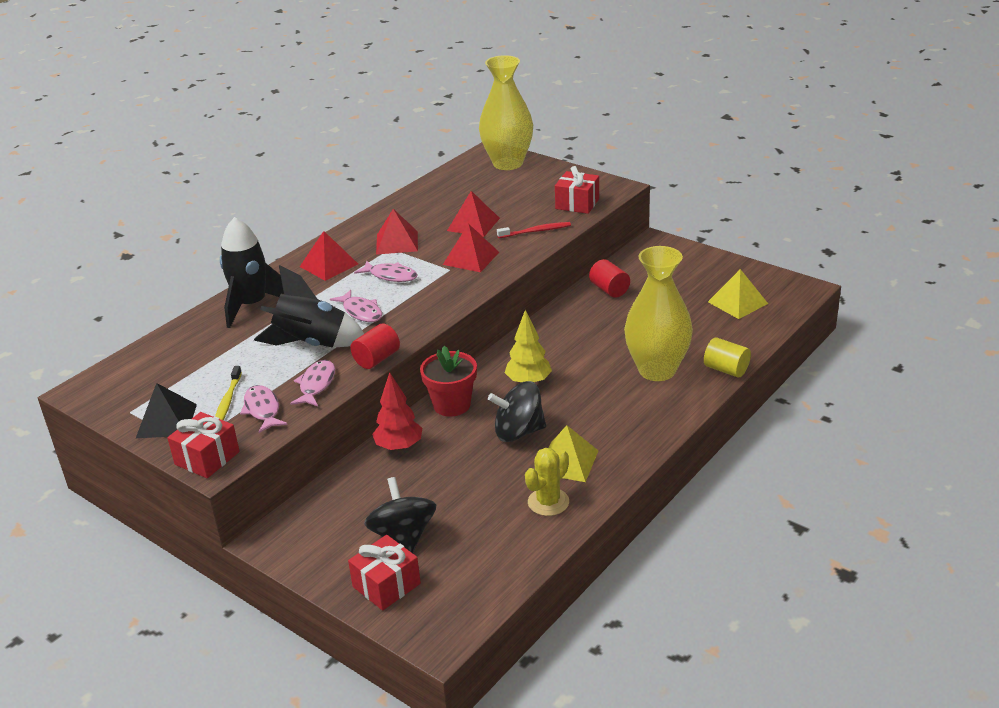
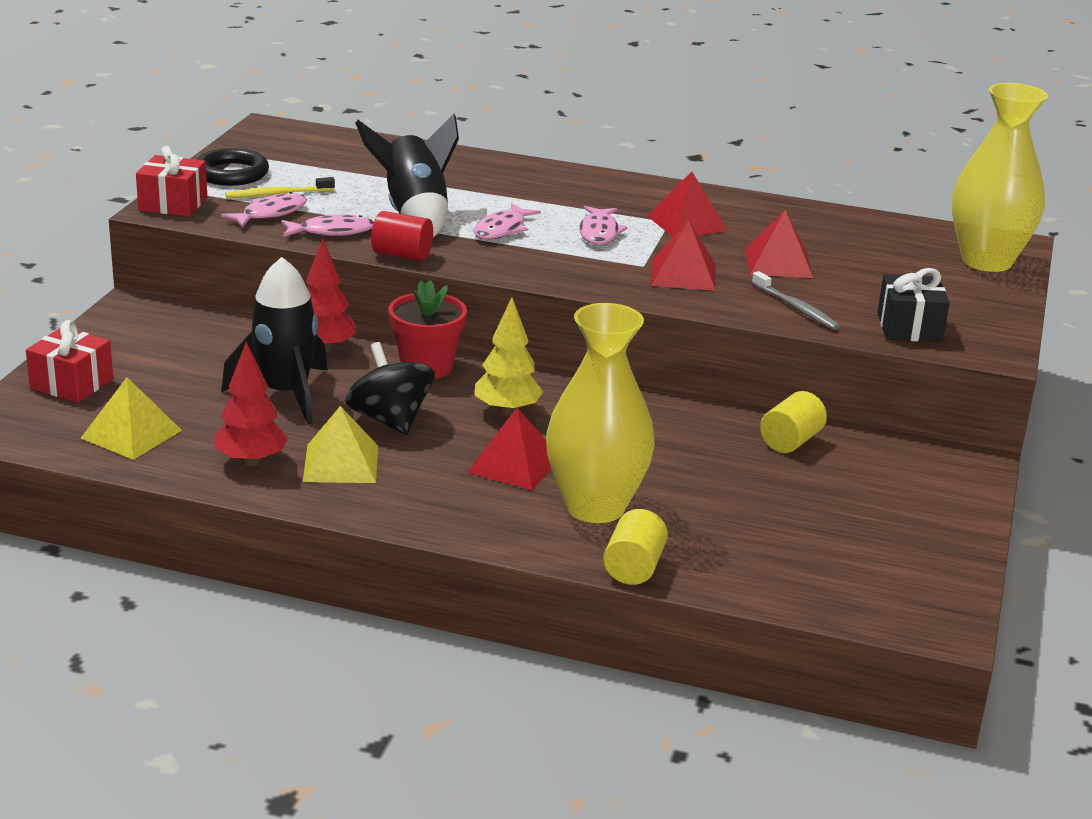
camera: 65 degrees right, 5 degrees down
(166, 421) = (231, 173): black pyramid -> black ring
(252, 305) = (478, 170): black rocket -> black rocket (285, 394)
(329, 265) = (598, 194): red pyramid -> red pyramid (514, 464)
(403, 536) = (157, 379): black spinning top -> none
(536, 231) = (796, 308): red toothbrush -> grey toothbrush
(548, 502) = (251, 461): yellow cactus -> red tree
(577, 204) = (909, 327): red gift -> black gift
(609, 290) = (791, 441): red cylinder -> yellow cylinder
(737, 302) = (843, 561): yellow pyramid -> yellow pyramid (131, 434)

